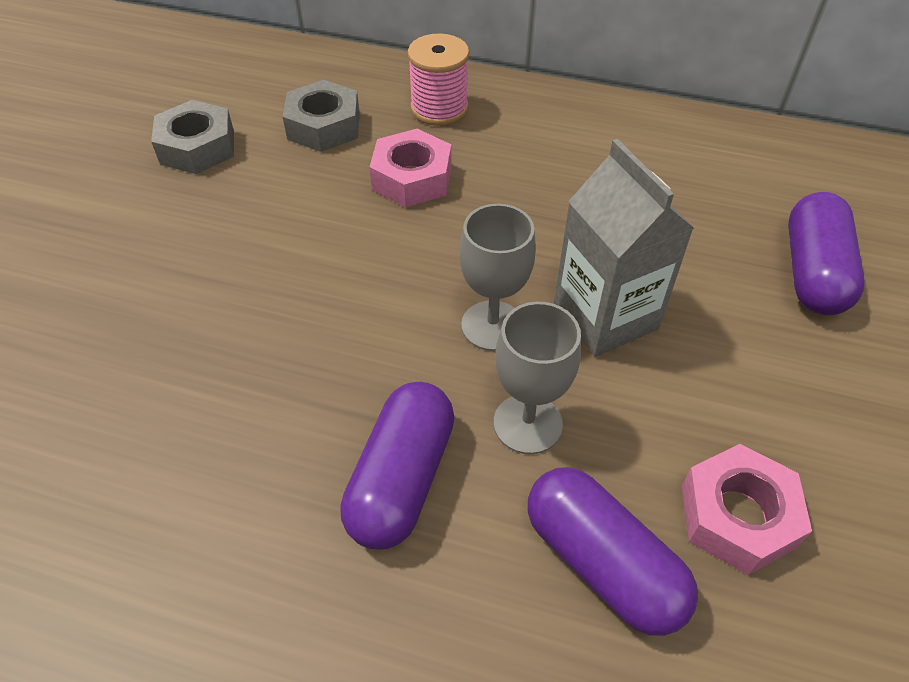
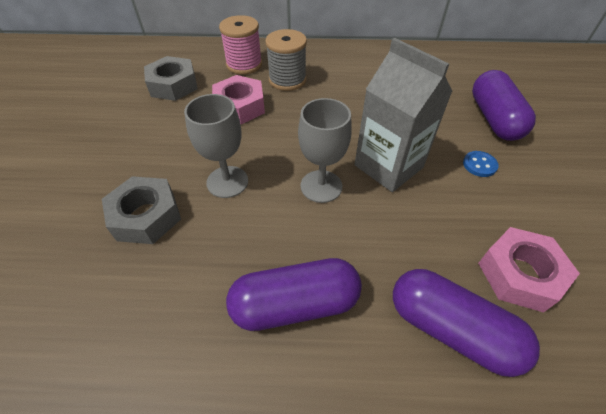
camera: 15 degrees left, 0 degrees up
(197, 147) = (89, 111): grey nut -> grey nut (146, 216)
(402, 479) = (295, 304): purple capsule -> purple capsule turned 75 degrees clockwise
(498, 146) = (287, 80): none -> grey spool
(527, 423) = (366, 245): grey goblet -> grey goblet (227, 182)
(752, 343) = (479, 165): none -> blue button

